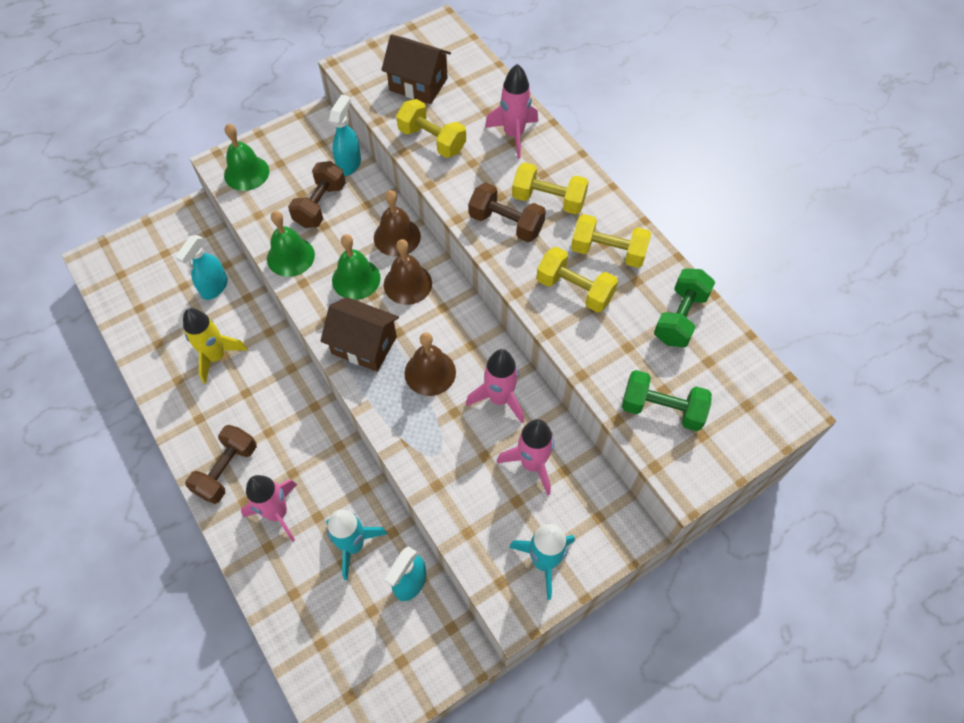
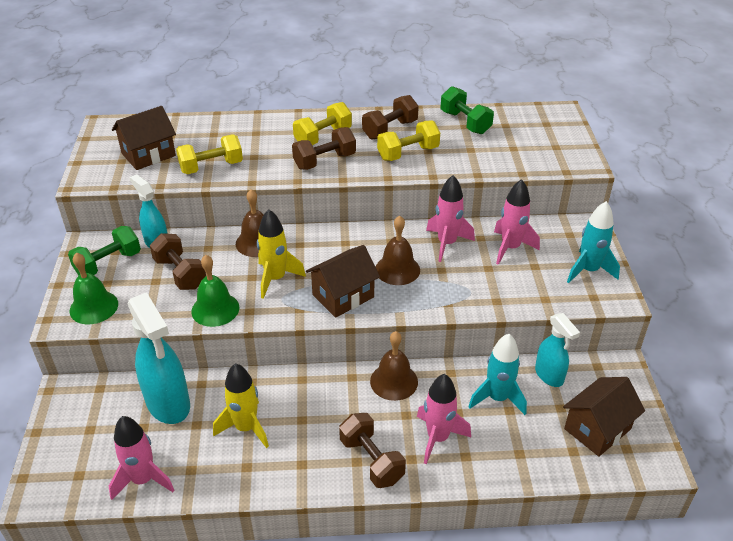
camera: 60 degrees left, 20 degrees down
(214, 287) = (168, 404): turquoise spray bottle -> turquoise spray bottle, size x1.68
(356, 279) = (275, 278): green bell -> yellow rocket
(360, 658) = (597, 429): none -> brown house
(407, 284) = (307, 252): brown bell -> brown bell (394, 381)
(513, 135) = (249, 130): pink rocket -> pink rocket (143, 480)
(608, 252) = (390, 130): yellow dumbbell -> brown dumbbell
(662, 409) = (527, 154): green dumbbell -> green dumbbell (108, 263)

